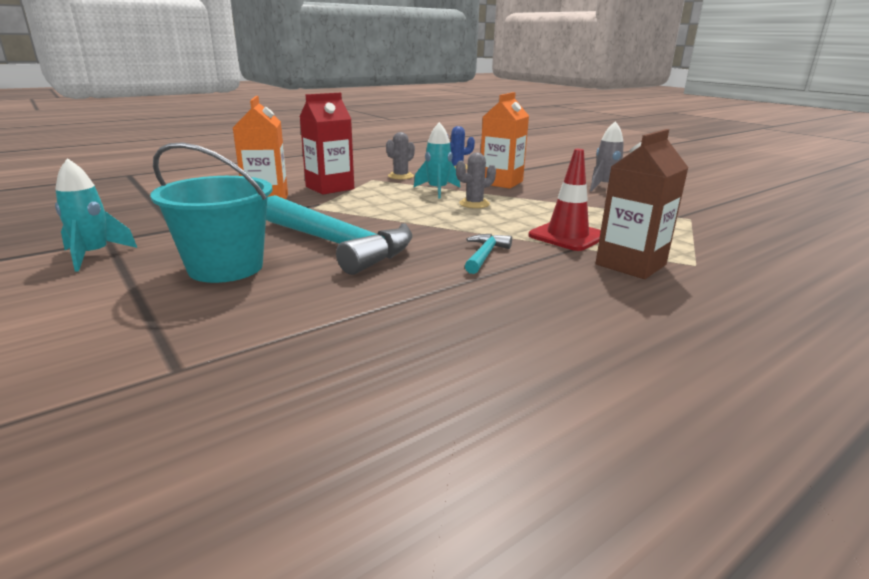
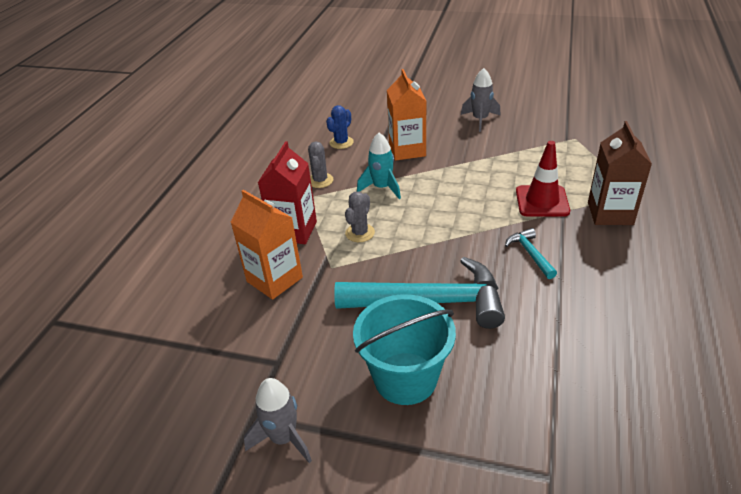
camera: 35 degrees left, 15 degrees up
(94, 255) = (283, 438): turquoise rocket -> grey rocket
(474, 204) = (434, 193): grey cactus -> grey cactus (360, 233)

